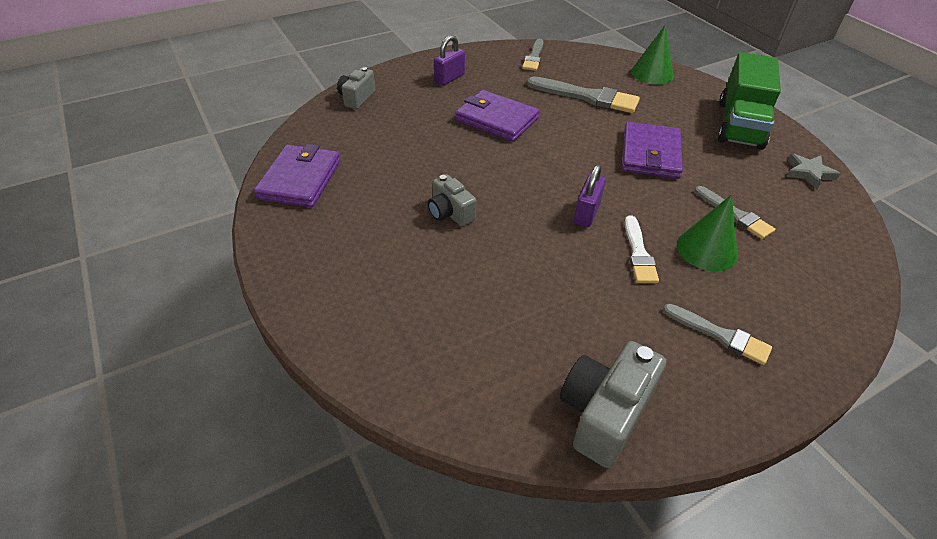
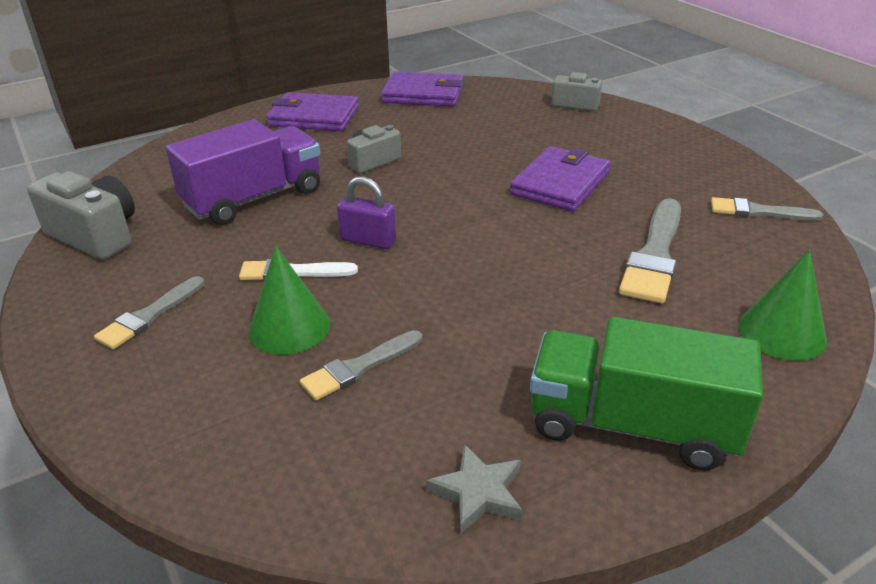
camera: 90 degrees right, 10 degrees down
(449, 78) = (650, 151): purple padlock -> none
(521, 290) = (254, 198): none -> purple truck
(650, 154) = (505, 302): purple wallet -> purple wallet (314, 117)

